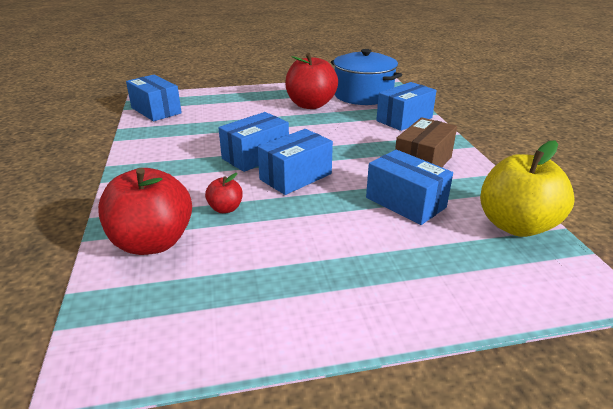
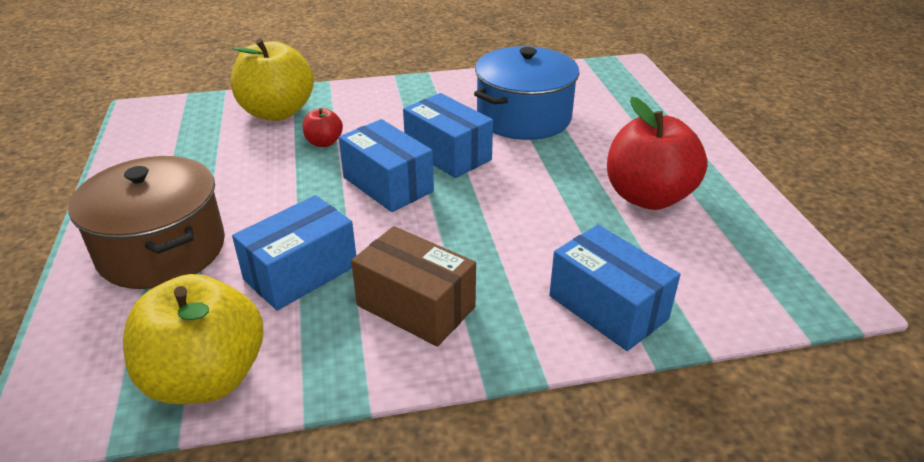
camera: 90 degrees right, 5 degrees up
(152, 242) = (277, 112): red apple -> yellow apple
(156, 110) = (584, 77): blue box -> none
(363, 95) = (728, 262): blue pot -> blue pot (524, 117)
(397, 274) = (162, 249): none -> brown pot

